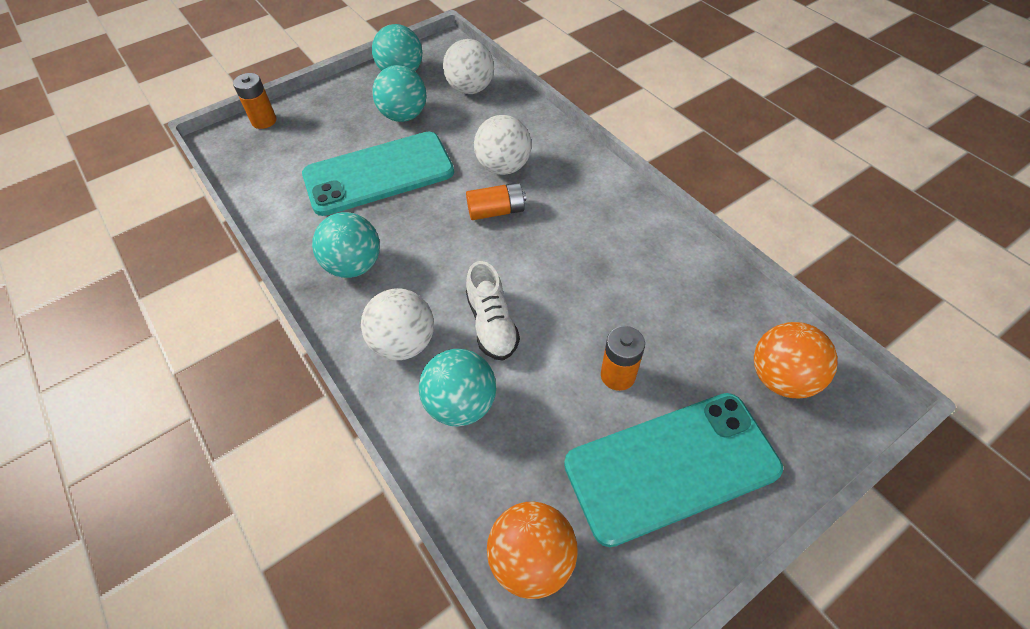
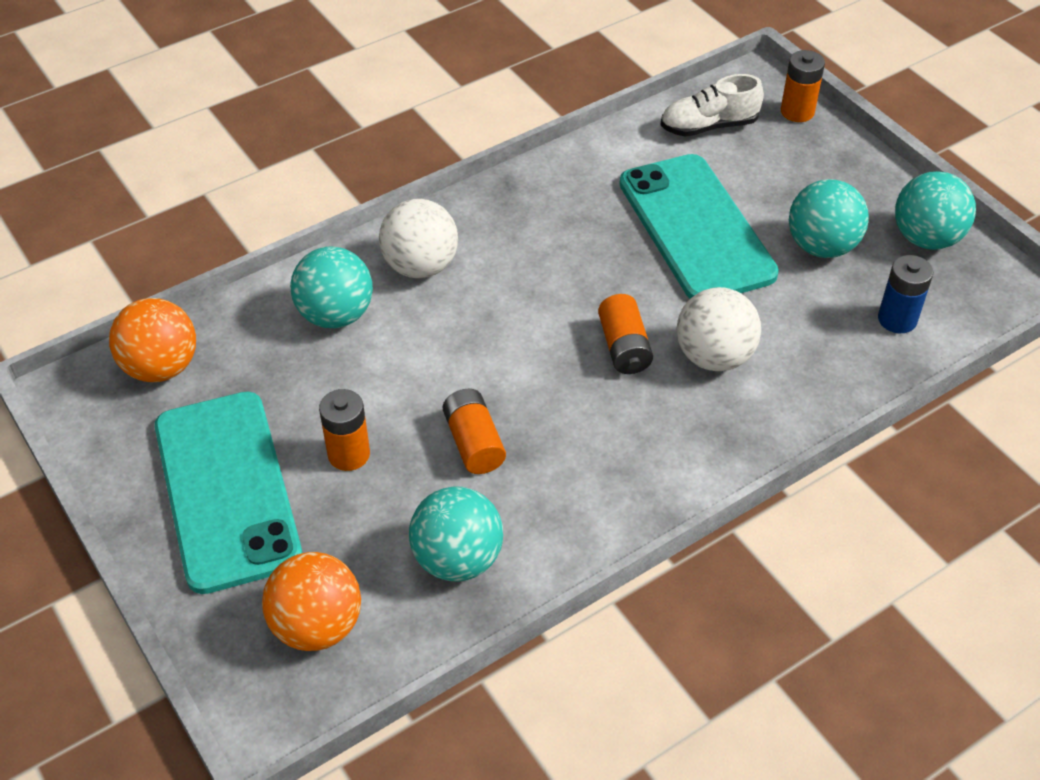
camera: 90 degrees right, 5 degrees down
(354, 265) = (536, 218): turquoise ball -> turquoise ball (457, 559)
(470, 89) = (897, 319): white ball -> blue battery
(492, 324) = (436, 341): white shoe -> white shoe (708, 126)
(594, 293) = (474, 443): none -> orange battery

